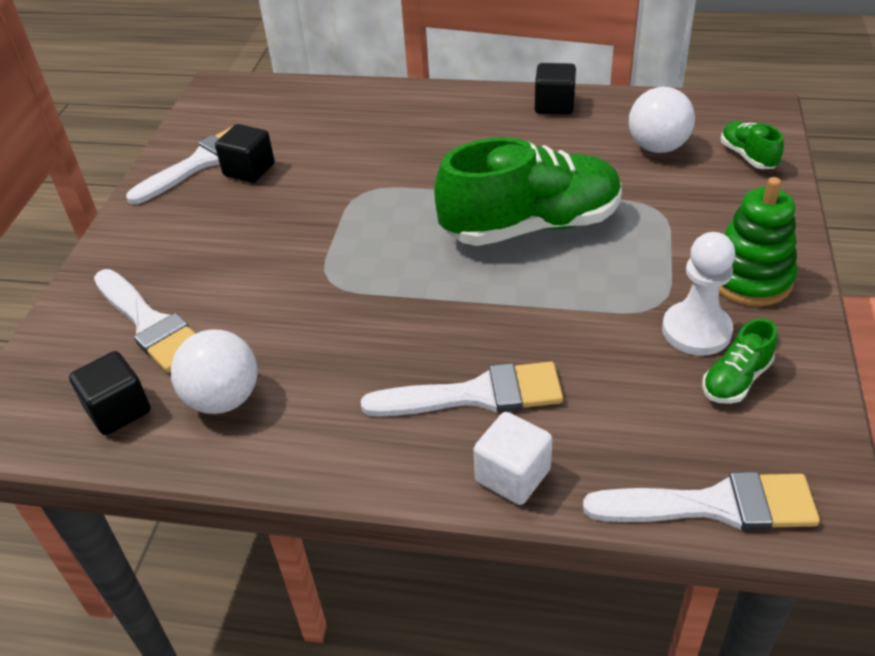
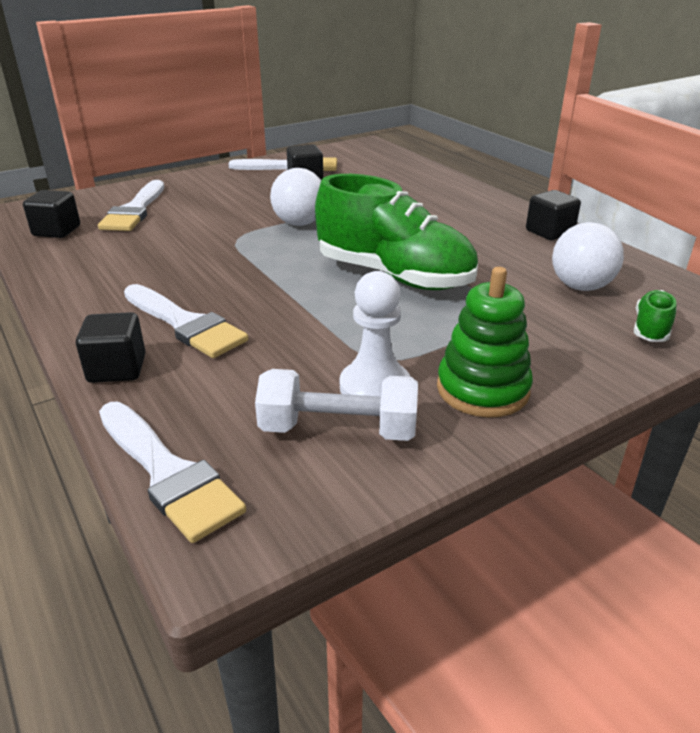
camera: 45 degrees right, 10 degrees down
(223, 399) = (94, 252): white ball -> white ball (299, 223)
(512, 475) = (117, 368): white cube -> black cube
(736, 380) = (338, 429): green shoe -> white dumbbell

